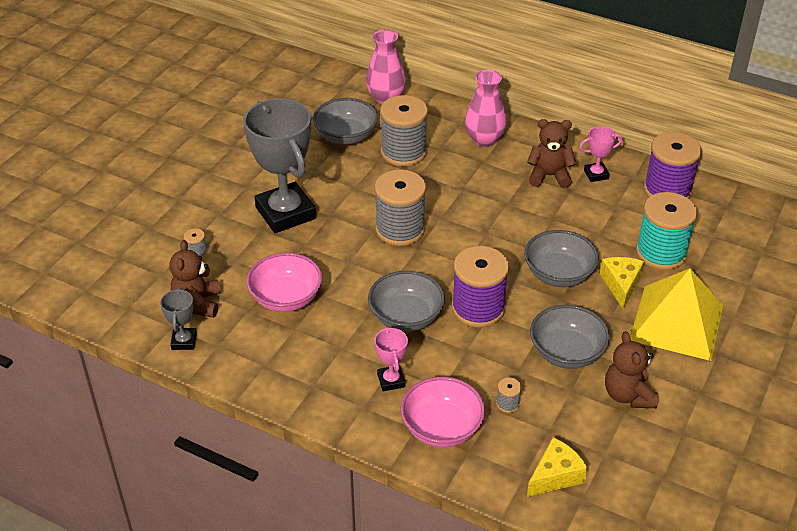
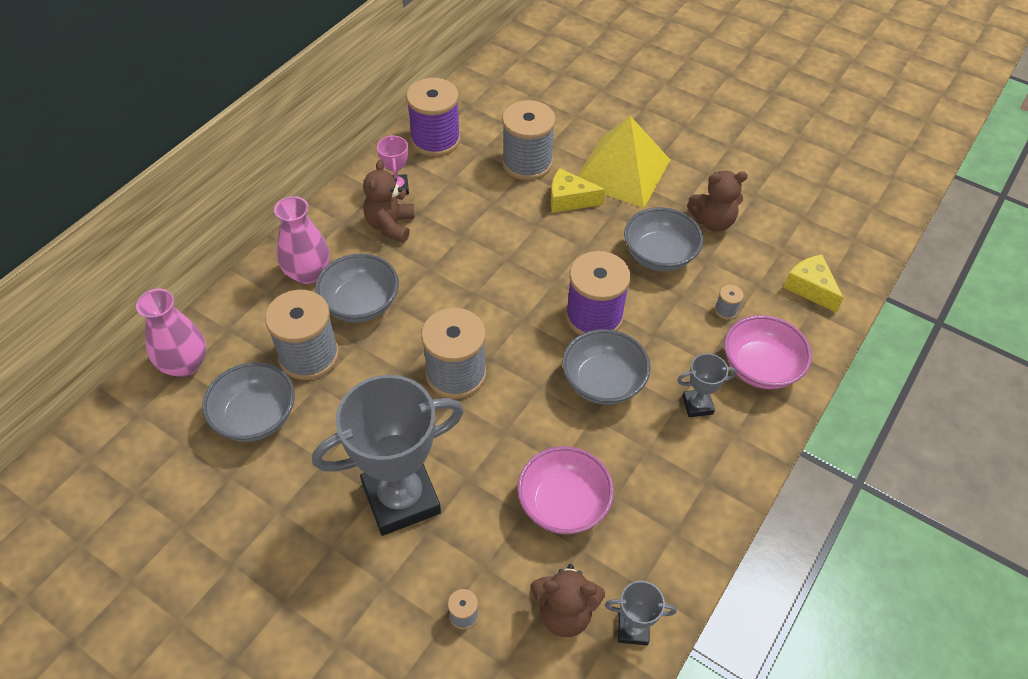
camera: 85 degrees left, 10 degrees up
(391, 380) = (697, 405): pink trophy -> grey trophy
(558, 274) = (549, 243): grey bowl -> grey bowl (360, 304)
(661, 253) = (527, 163): turquoise spool -> grey spool

